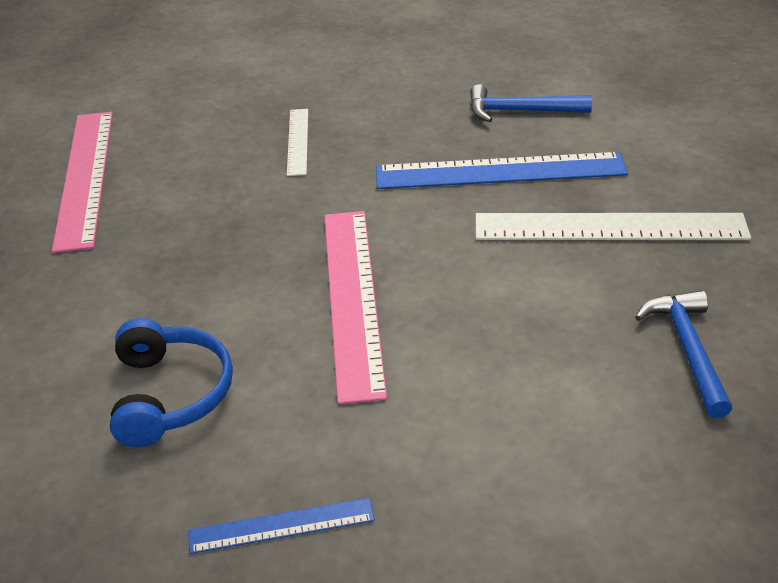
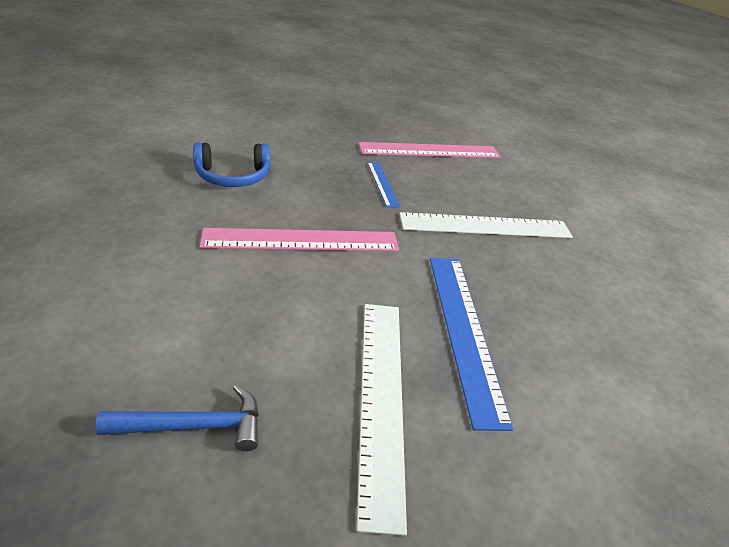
camera: 80 degrees right, 0 degrees up
(281, 526) = (119, 206): blue ruler -> blue ruler (382, 183)
(298, 141) = (486, 226): white ruler -> white ruler, size x1.93
(520, 111) = (571, 358): blue hammer -> none

